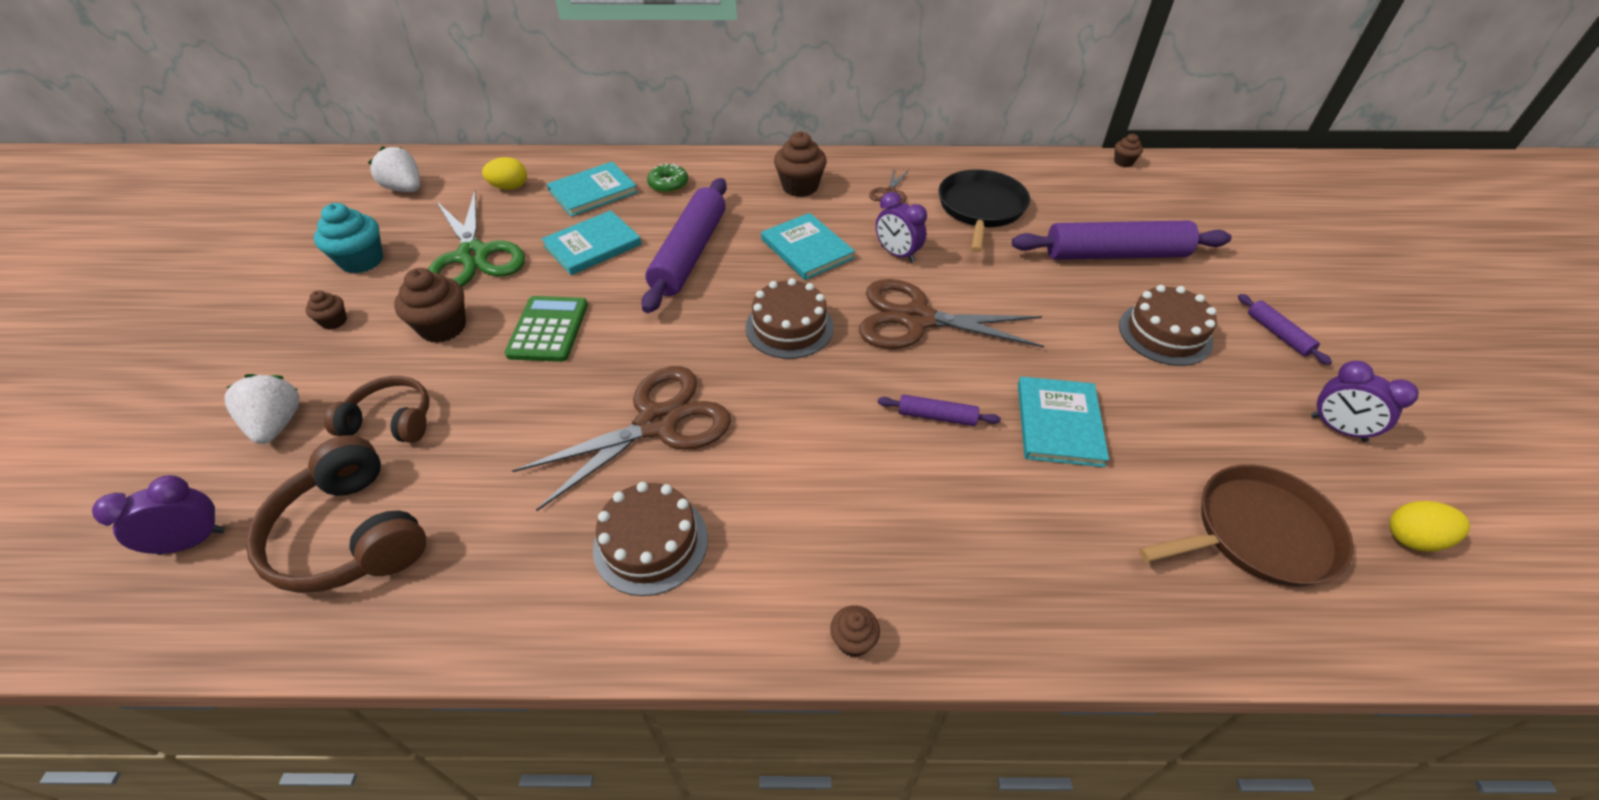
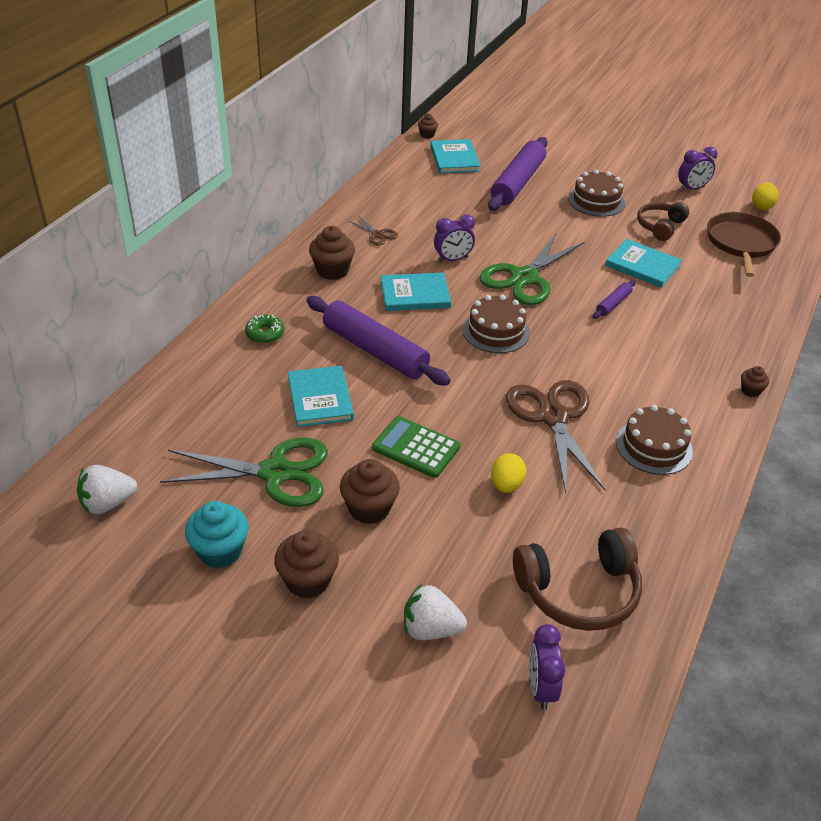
camera: 65 degrees left, 5 degrees down
(334, 321) = (308, 580): brown cupcake -> brown cupcake, size x1.85
(391, 420) = (469, 555): brown headphones -> brown headphones (660, 226)
(510, 187) = (177, 429): yellow egg -> yellow egg (506, 485)
(593, 192) = (235, 379): turquoise book -> turquoise book (454, 159)
(916, 319) = (524, 278): brown scissors -> green scissors
(980, 208) = (430, 207): black pan -> none
(1278, 334) = (619, 169): purple rolling pin -> none

